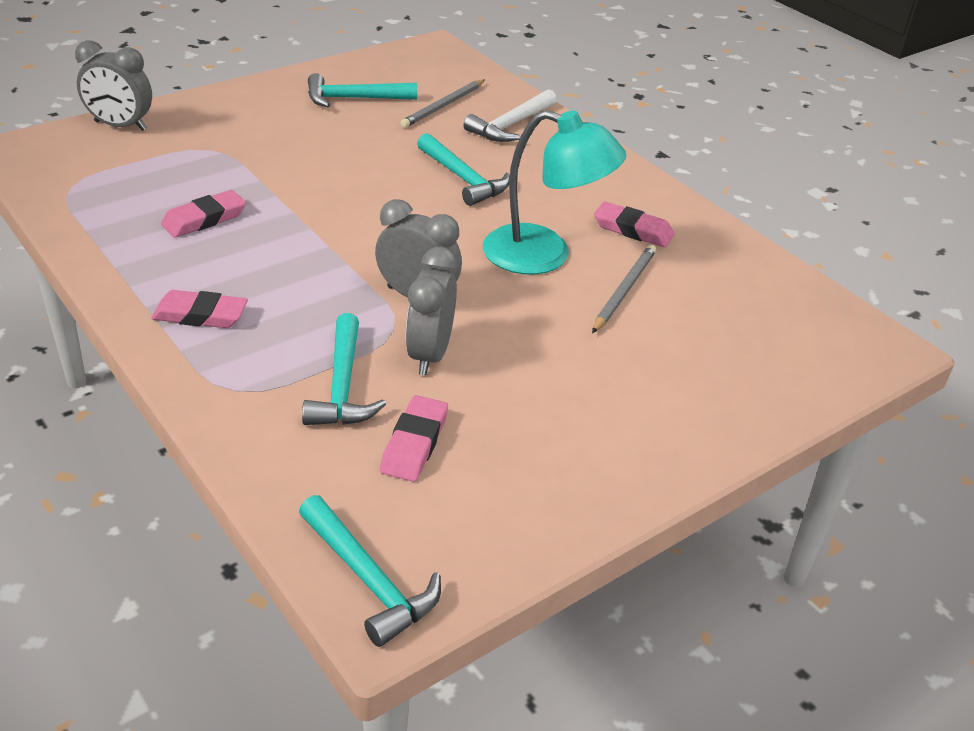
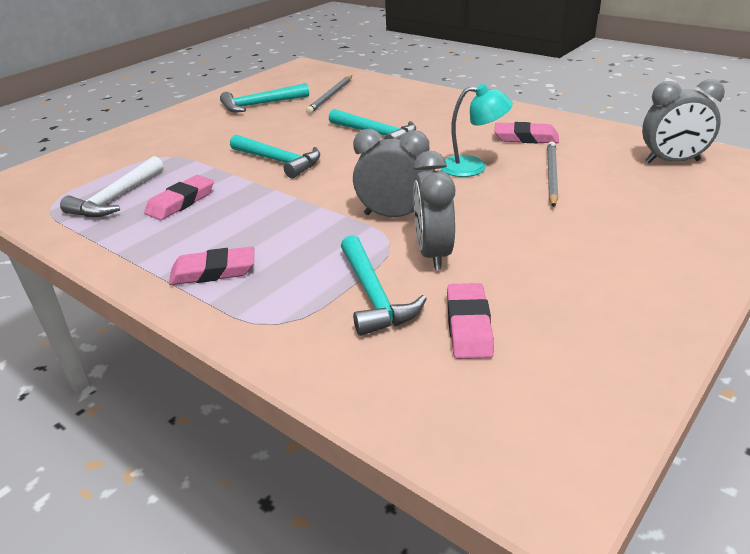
camera: 10 degrees left, 5 degrees down
(120, 126) = (78, 156): grey clock -> grey clock (672, 162)
(369, 580) = (512, 462): turquoise hammer -> turquoise hammer (279, 161)
(511, 125) = (388, 97): white hammer -> white hammer (116, 198)
(544, 255) = (473, 167): turquoise lamp -> turquoise lamp, size x0.63

